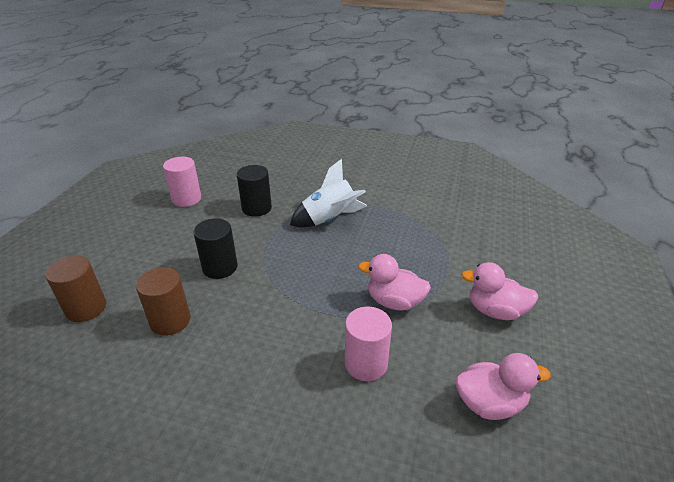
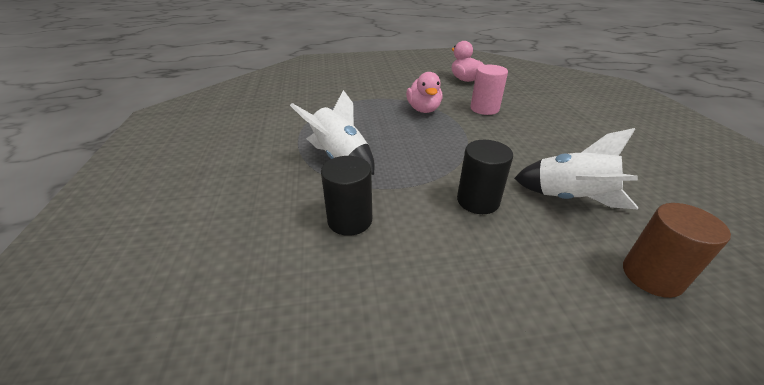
camera: 115 degrees left, 0 degrees up
(170, 321) = (569, 198): brown cylinder -> white rocket
(186, 199) = (371, 323): pink cylinder -> none
(495, 311) = (398, 83): pink duck -> none

